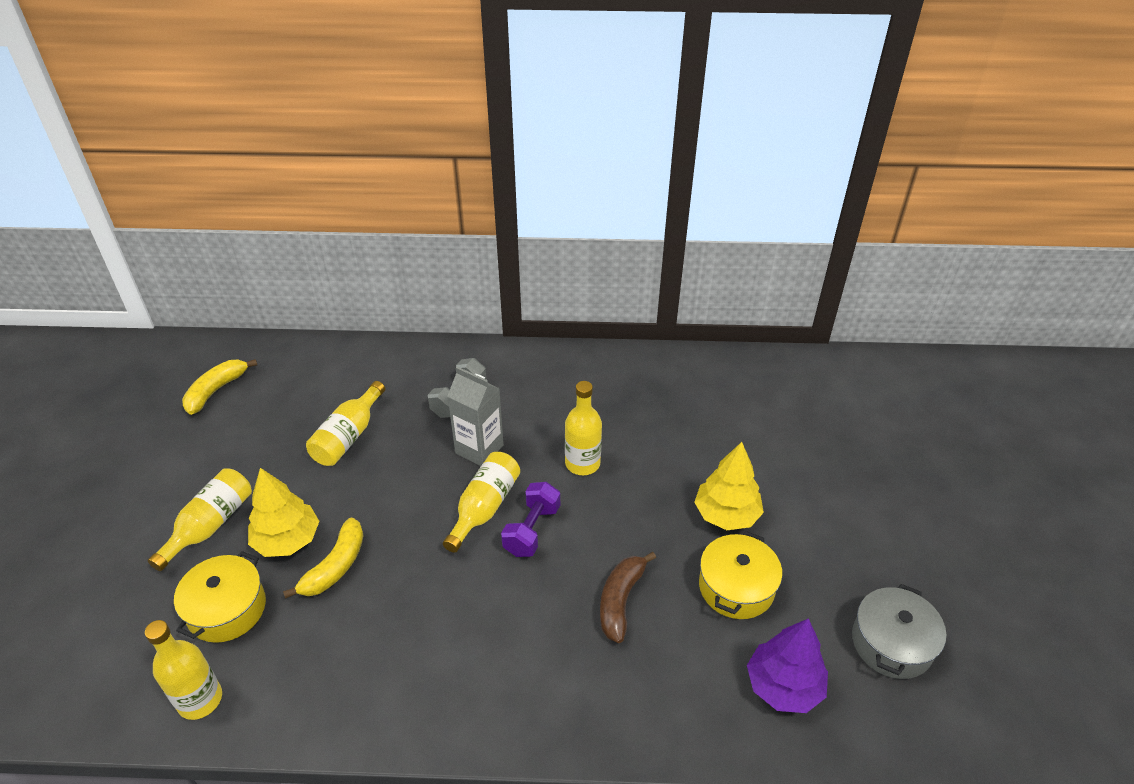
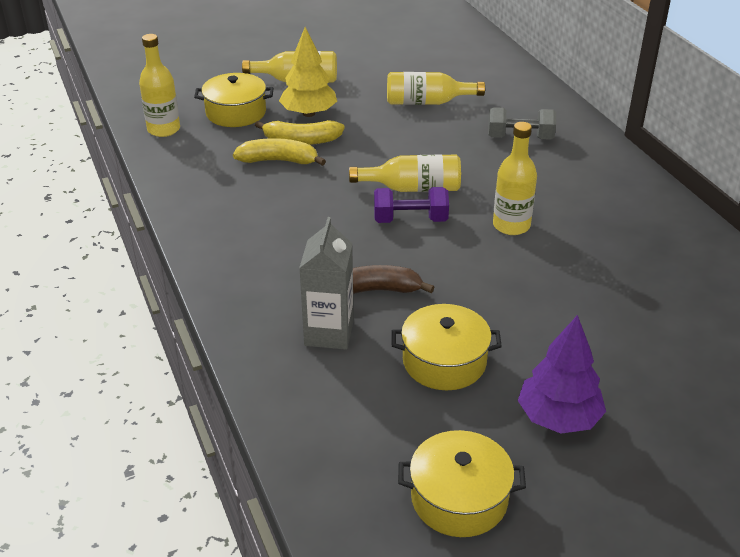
camera: 65 degrees right, 5 degrees down
(216, 390) = (417, 35): yellow banana -> yellow banana (279, 161)
(479, 449) = (473, 166): grey carton -> grey carton (329, 333)
(726, 515) = (531, 334): yellow tree -> none
(783, 686) = (350, 420): purple tree -> purple tree (558, 418)
(891, 643) = (459, 498): grey pot -> yellow pot

